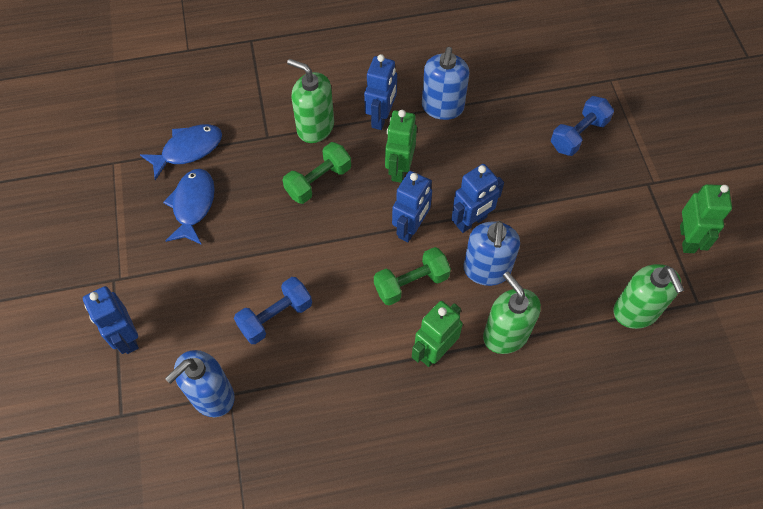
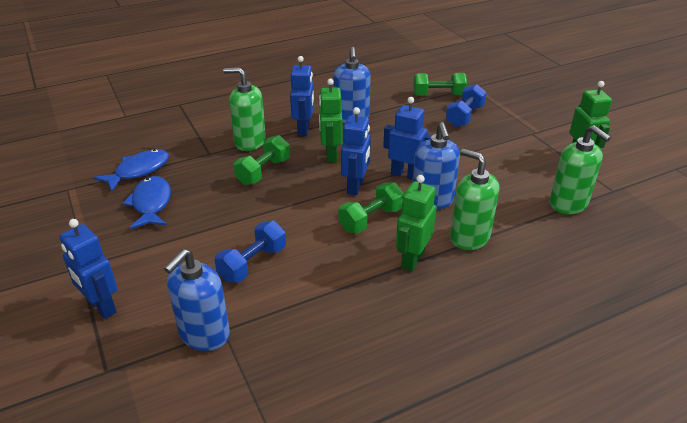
camera: 15 degrees left, 25 degrees down
(471, 221) = (405, 174): blue robot -> blue robot turned 105 degrees counterclockwise
(562, 87) = (438, 95): none -> green dumbbell

